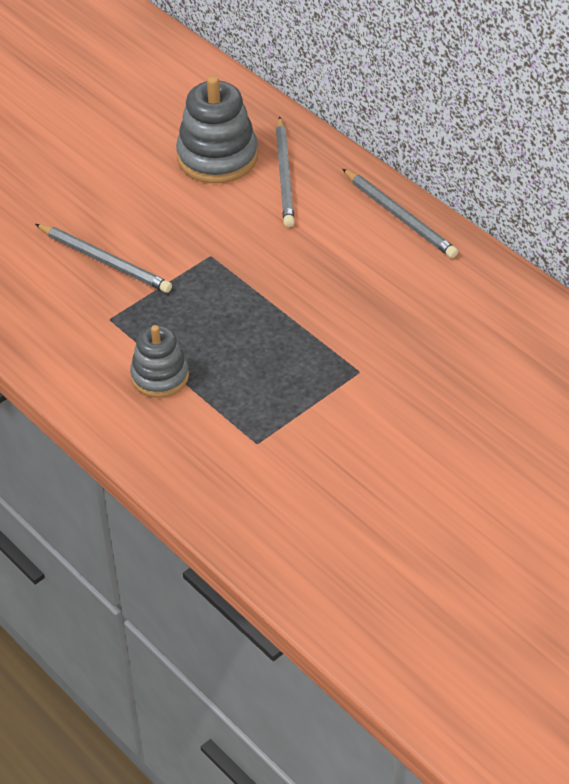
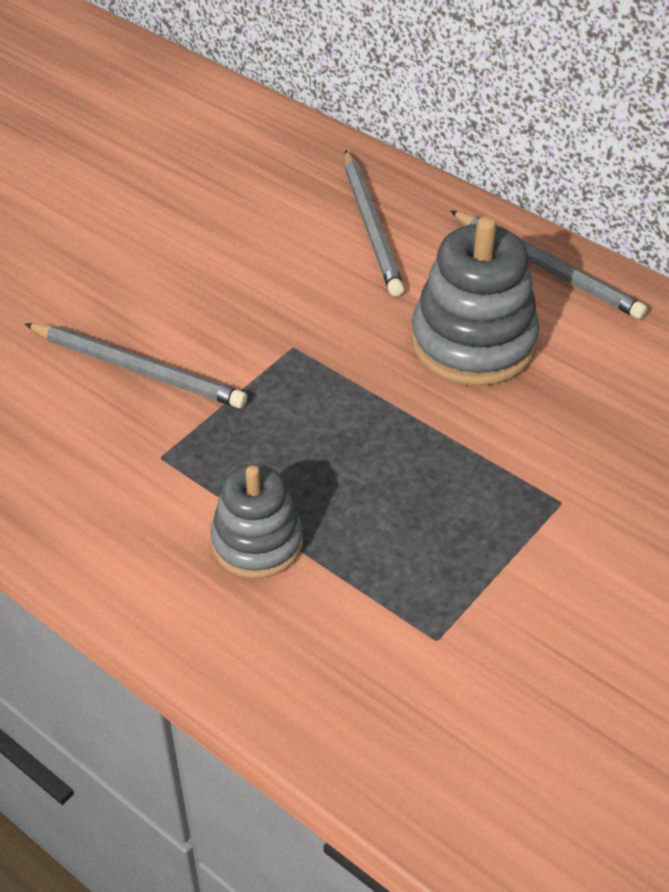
camera: 10 degrees left, 0 degrees up
(217, 157) = (271, 210): grey stacking toy -> grey stacking toy (473, 342)

